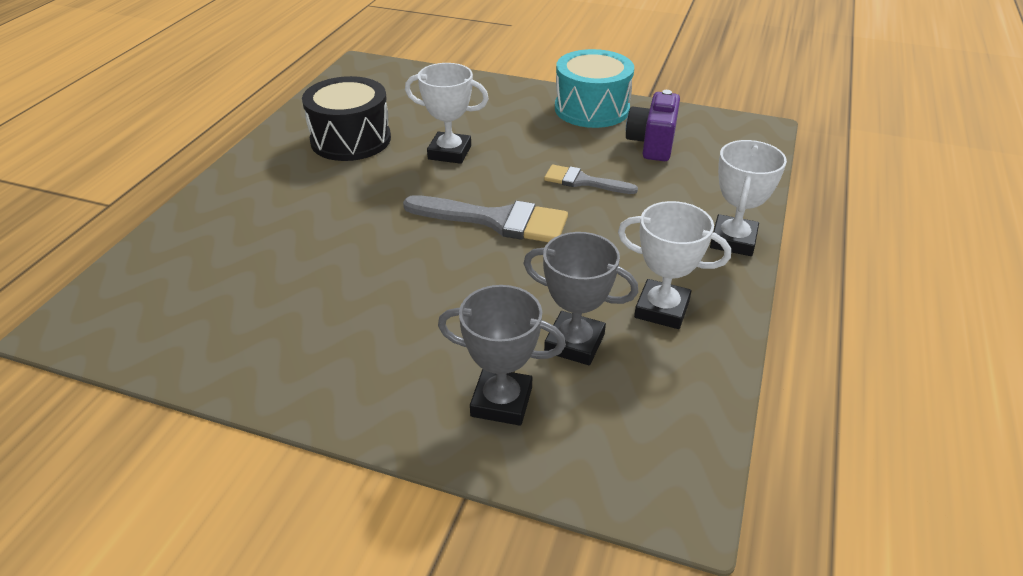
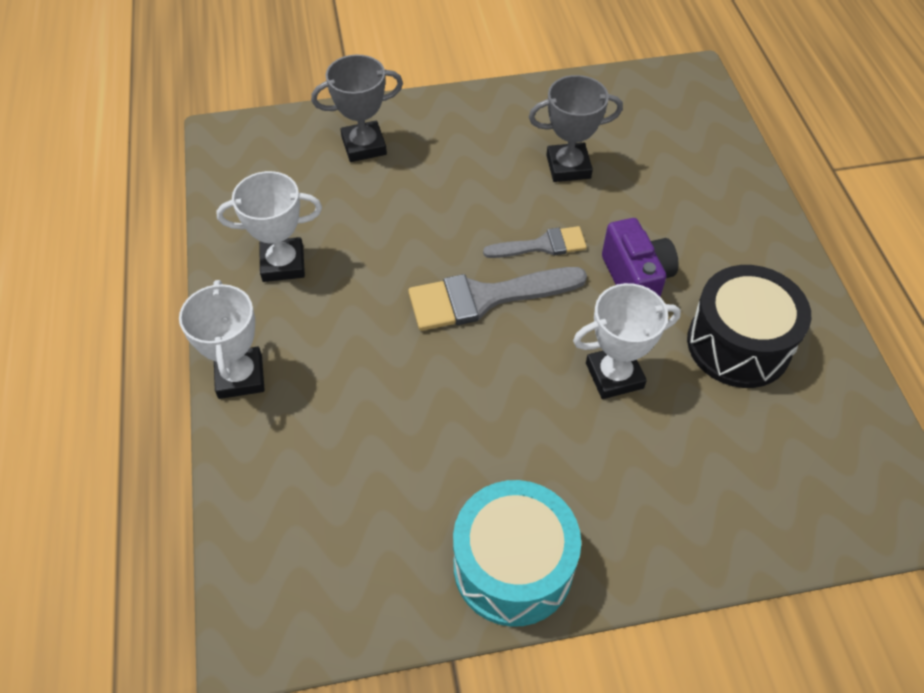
camera: 150 degrees right, 15 degrees up
(574, 343) = (338, 205): grey trophy -> grey trophy (568, 167)
(583, 181) = (435, 397): grey brush -> grey brush (542, 245)
(652, 144) = (390, 515): purple camera -> purple camera (636, 279)

